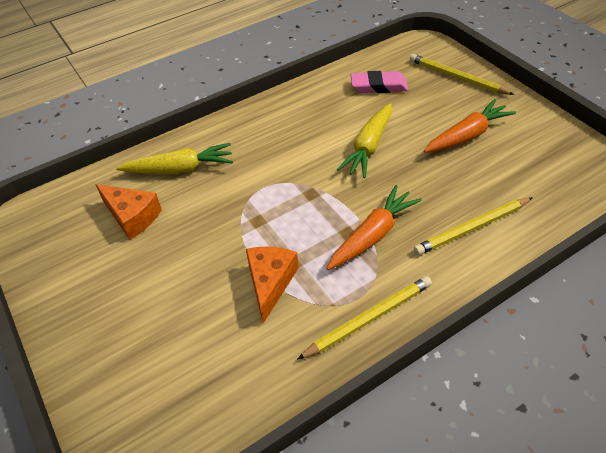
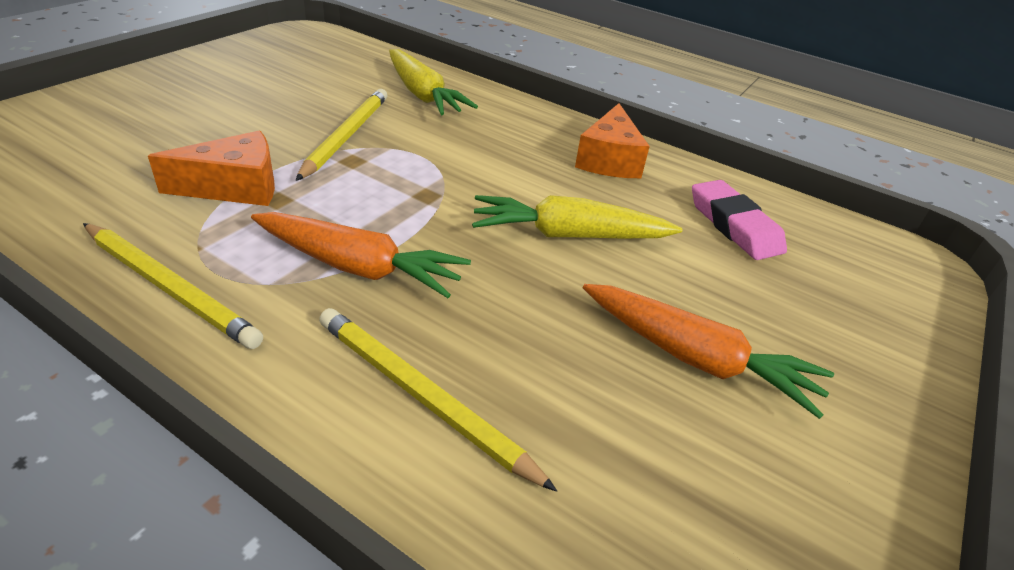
camera: 60 degrees right, 10 degrees down
(132, 217) = (328, 81): orange cheese -> orange cheese (609, 160)
(457, 77) = (865, 322): yellow pencil -> yellow pencil (346, 136)

